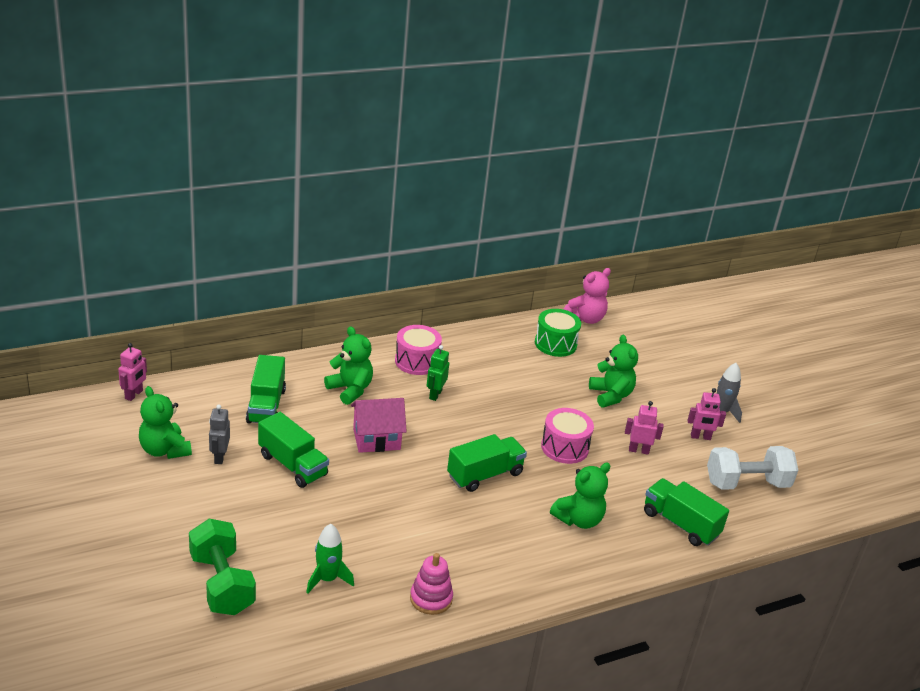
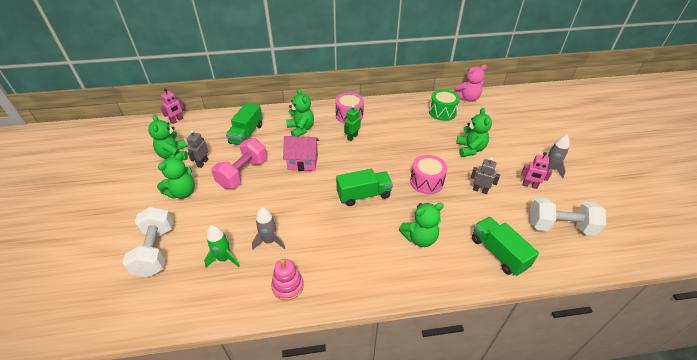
camera: 20 degrees right, 10 degrees up
(213, 503) = (182, 192): none -> green teddy bear
(222, 583) = (155, 251): green dumbbell -> white dumbbell
(292, 465) = (243, 173): green truck -> pink dumbbell
(380, 550) = (269, 241): none -> grey rocket
(638, 450) = (480, 190): pink robot -> grey robot

